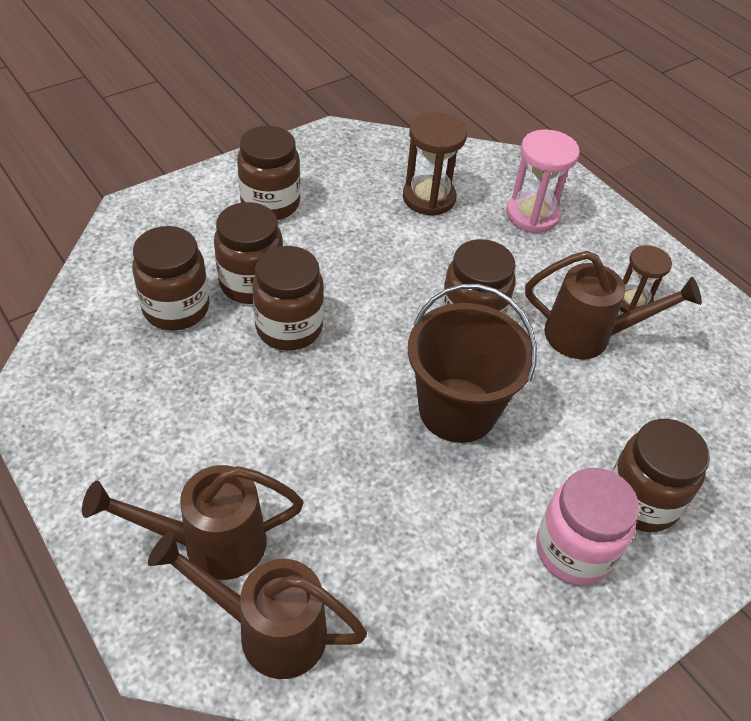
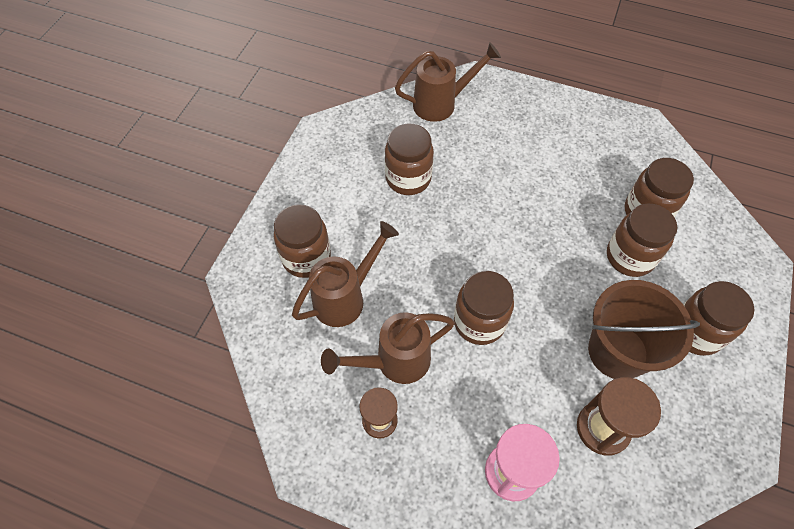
camera: 150 degrees right, 10 degrees up
(209, 543) = (496, 117): brown watering can -> brown watering can (346, 297)
(289, 328) = (576, 241): brown jar -> brown jar (408, 178)
(457, 410) = (440, 250): brown bucket -> brown bucket (617, 351)
(573, 550) = (330, 209): pink jar -> none

